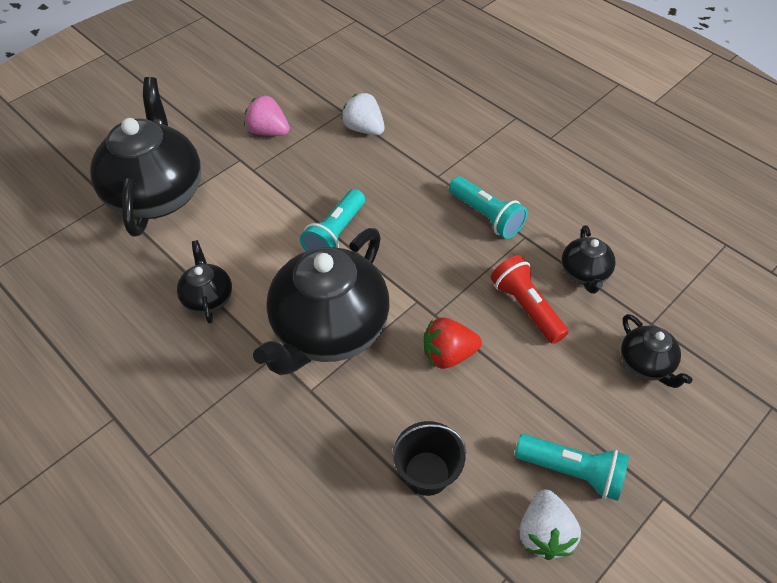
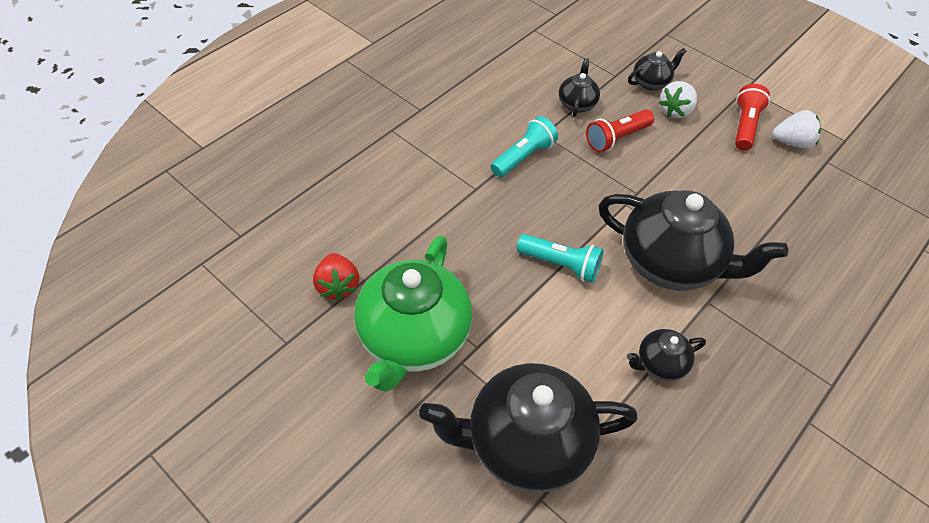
camera: 95 degrees left, 0 degrees up
(268, 131) = (413, 338): pink strawberry -> green teapot
(364, 129) = (408, 248): white strawberry -> white strawberry (675, 111)
(427, 473) = (775, 199): black bucket -> none
(448, 354) = (673, 185): red strawberry -> red strawberry (337, 286)
(571, 471) = (744, 126): turquoise flashlight -> red flashlight
(584, 274) = (577, 104): black teapot -> black teapot turned 75 degrees counterclockwise

